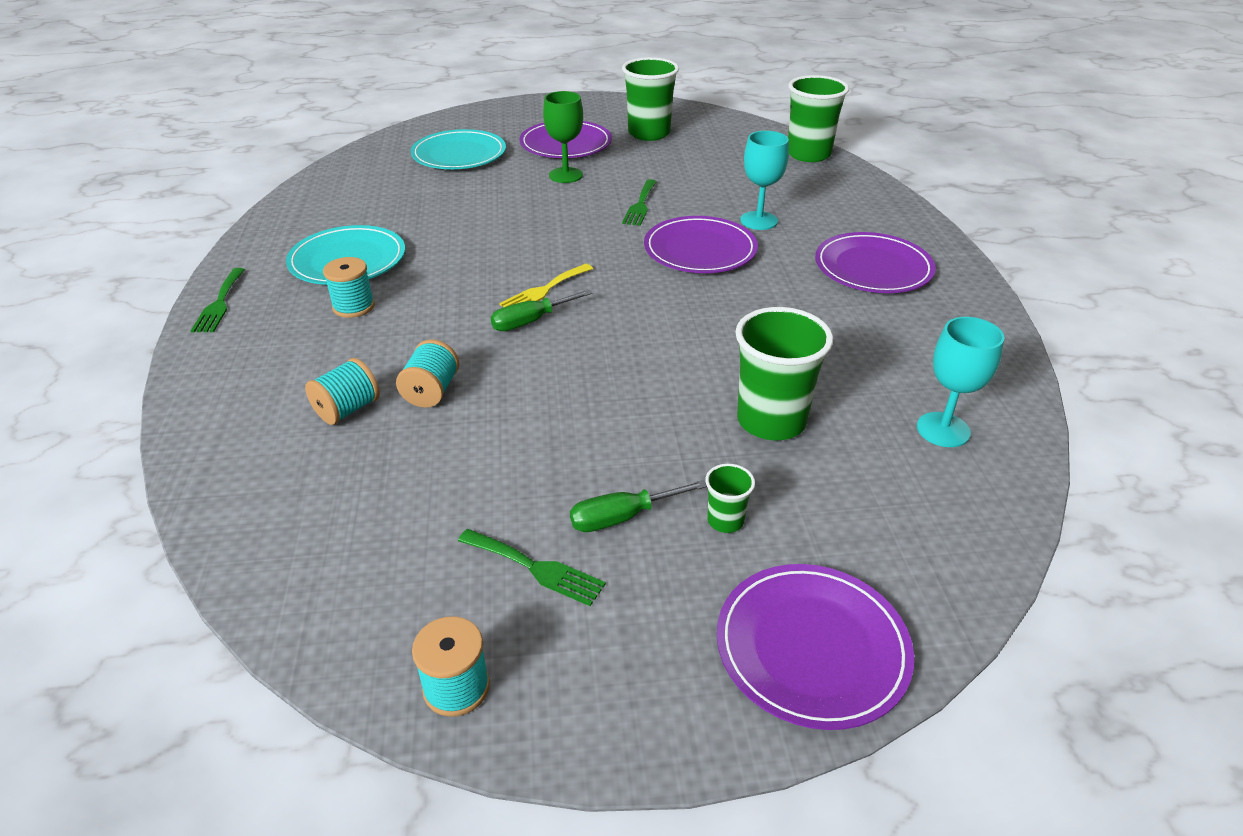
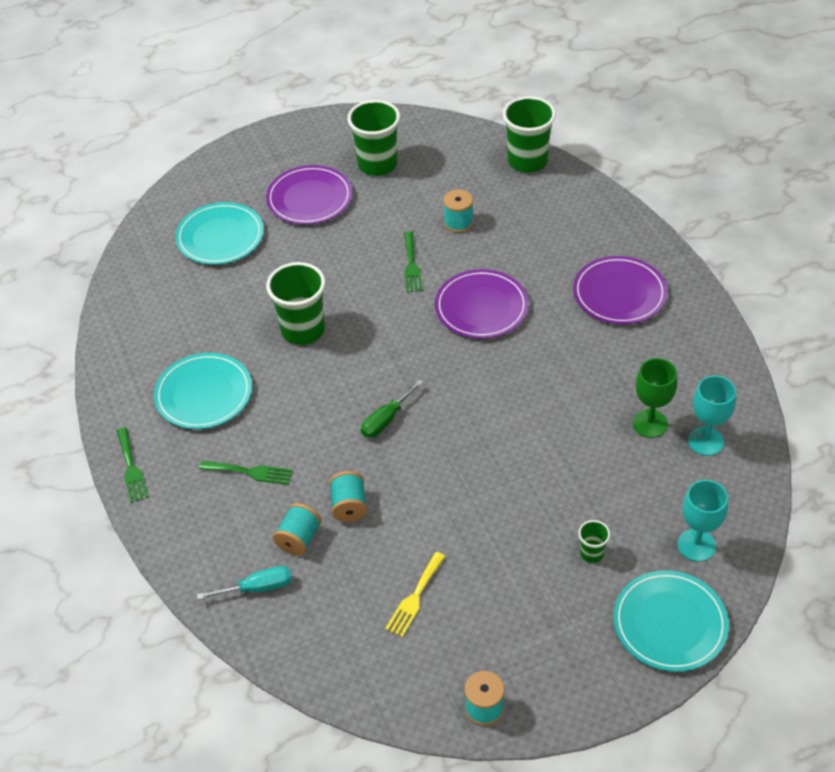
camera: 15 degrees left, 10 degrees up
(259, 448) = (258, 588): none -> turquoise screwdriver
(353, 306) = (241, 442): turquoise spool -> turquoise spool (458, 223)
(536, 568) = (491, 621): green fork -> green fork (250, 472)
(544, 290) = (380, 384): yellow fork -> yellow fork (415, 597)
(565, 175) = (330, 242): green goblet -> green goblet (650, 423)
(622, 517) = (527, 570): green screwdriver -> none
(759, 221) = (515, 260): turquoise goblet -> turquoise goblet (696, 545)
(771, 421) = (593, 465): green cup -> green cup (303, 330)
(812, 648) = (669, 623): purple plate -> turquoise plate

